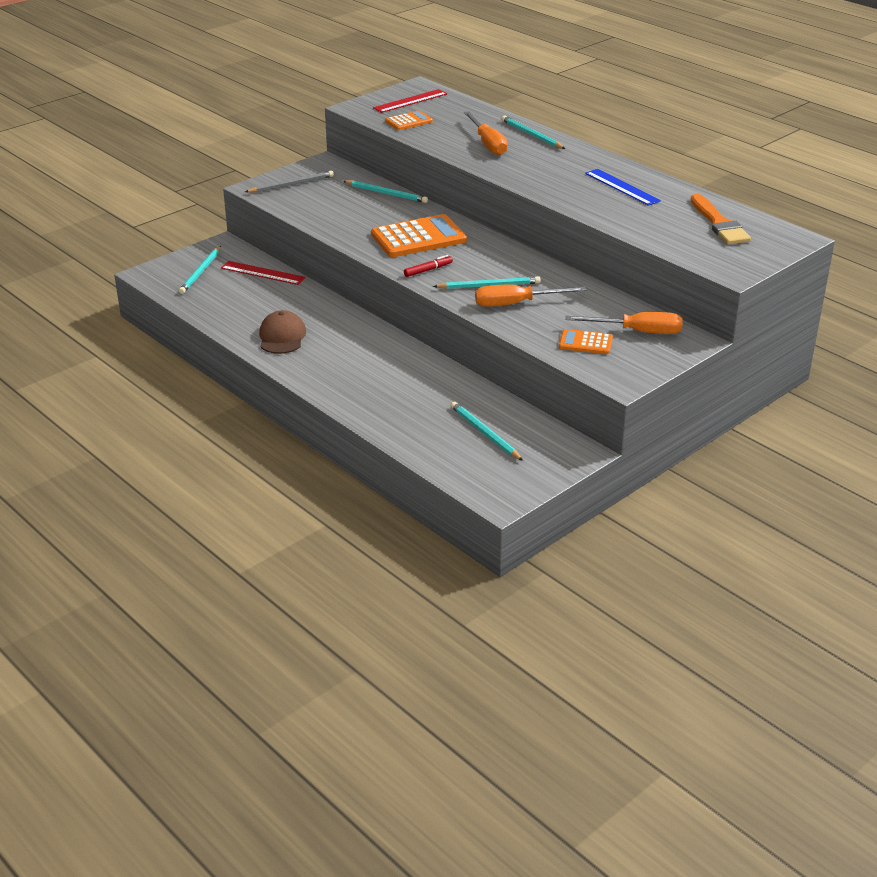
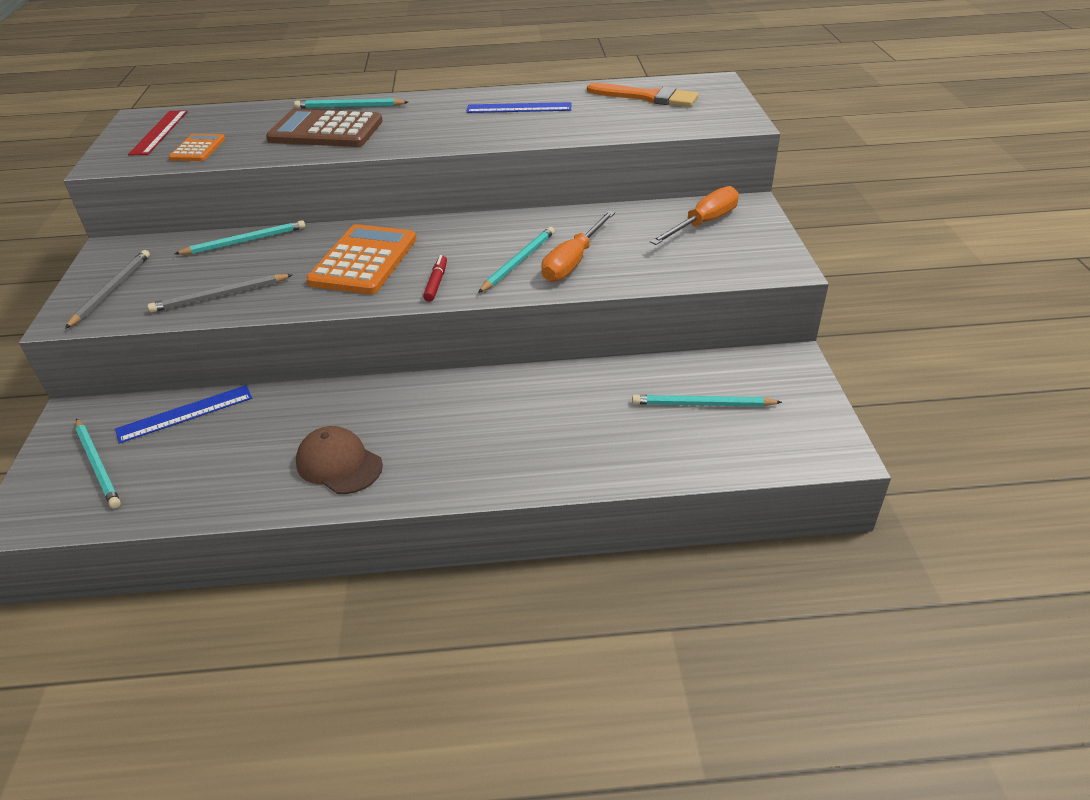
camera: 50 degrees left, 5 degrees up
(263, 273) = (185, 413): red ruler -> blue ruler
(327, 215) = (220, 296): none -> grey pencil
(488, 144) = (326, 131): orange screwdriver -> brown calculator
(585, 343) = (692, 256): orange calculator -> none

